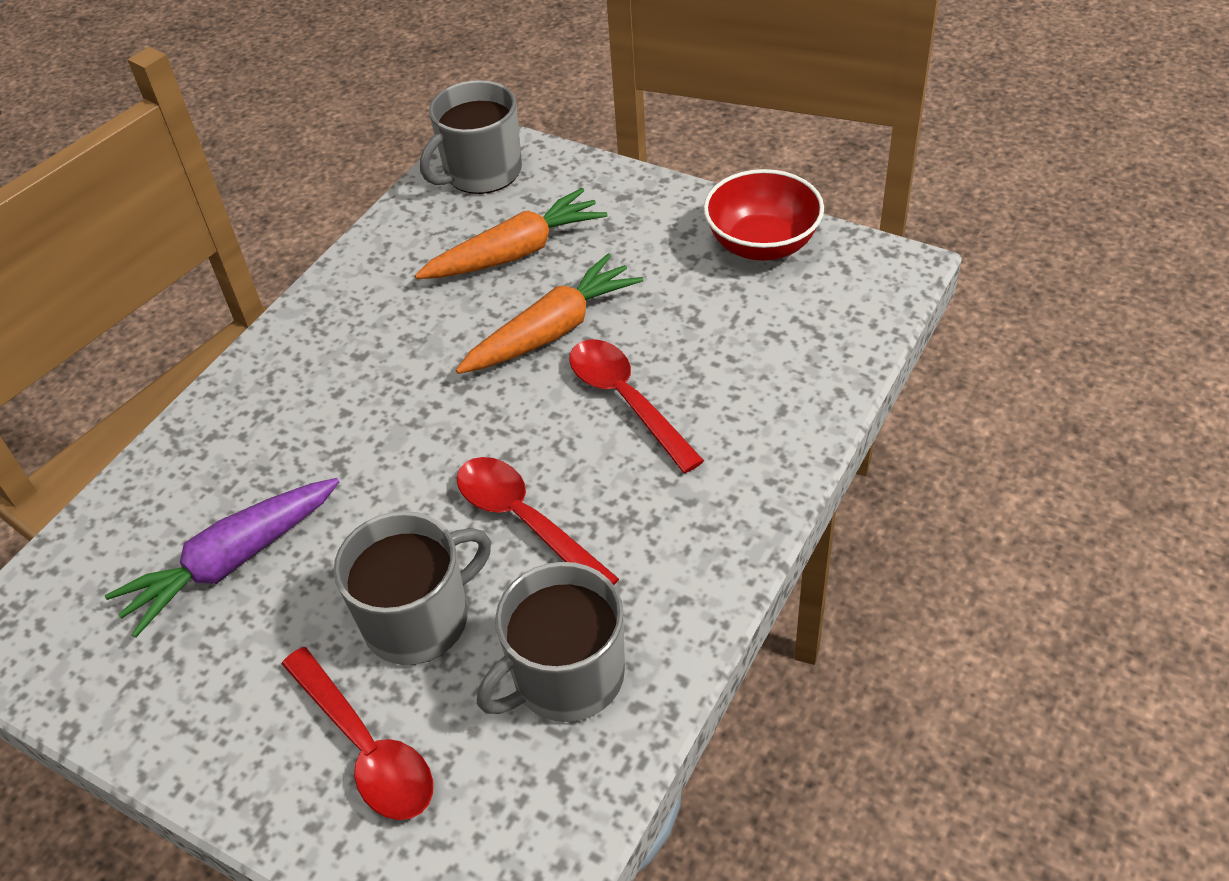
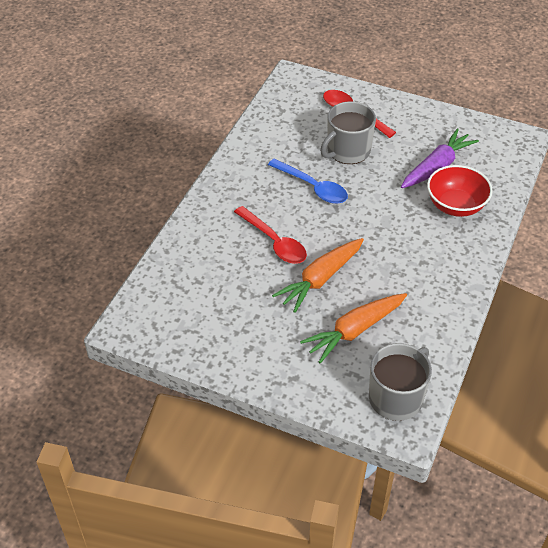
camera: 170 degrees right, 0 degrees up
(525, 521) = (313, 187): red spoon -> blue spoon
(566, 677) = (284, 136): grey mug -> none
(762, 244) = (203, 340): red bowl -> red bowl (455, 206)

